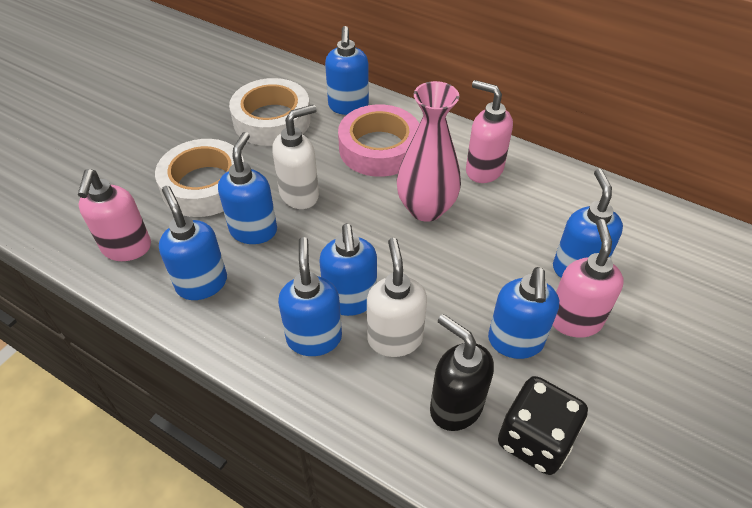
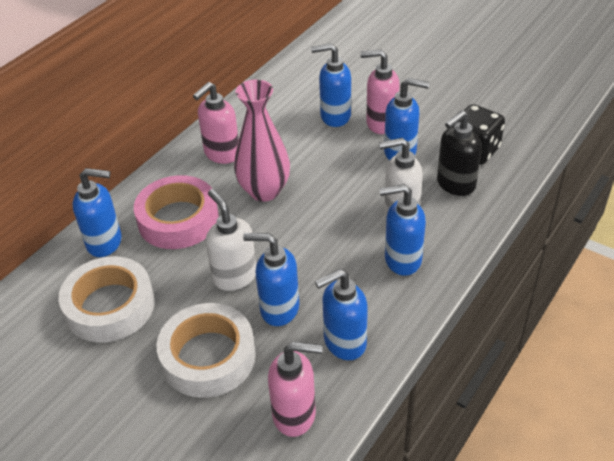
camera: 85 degrees left, 5 degrees down
(350, 300) = (364, 238): blue soap dispenser -> none

